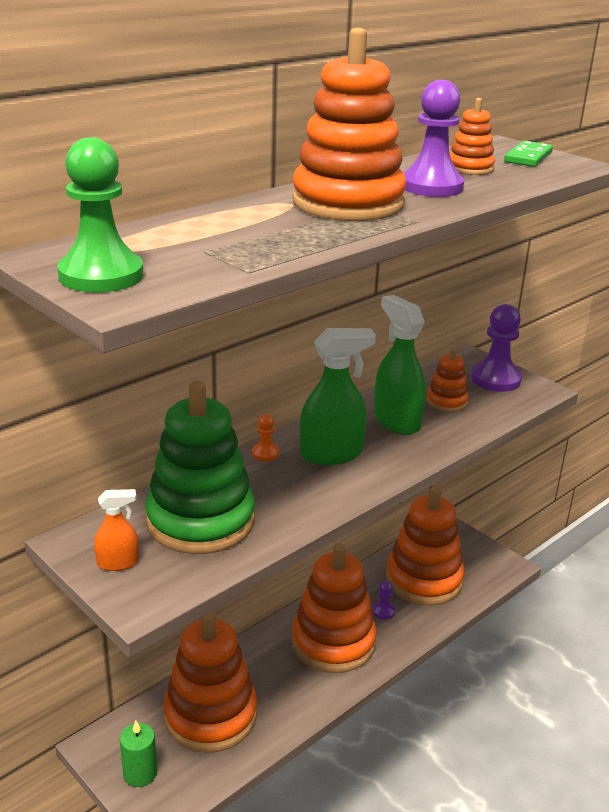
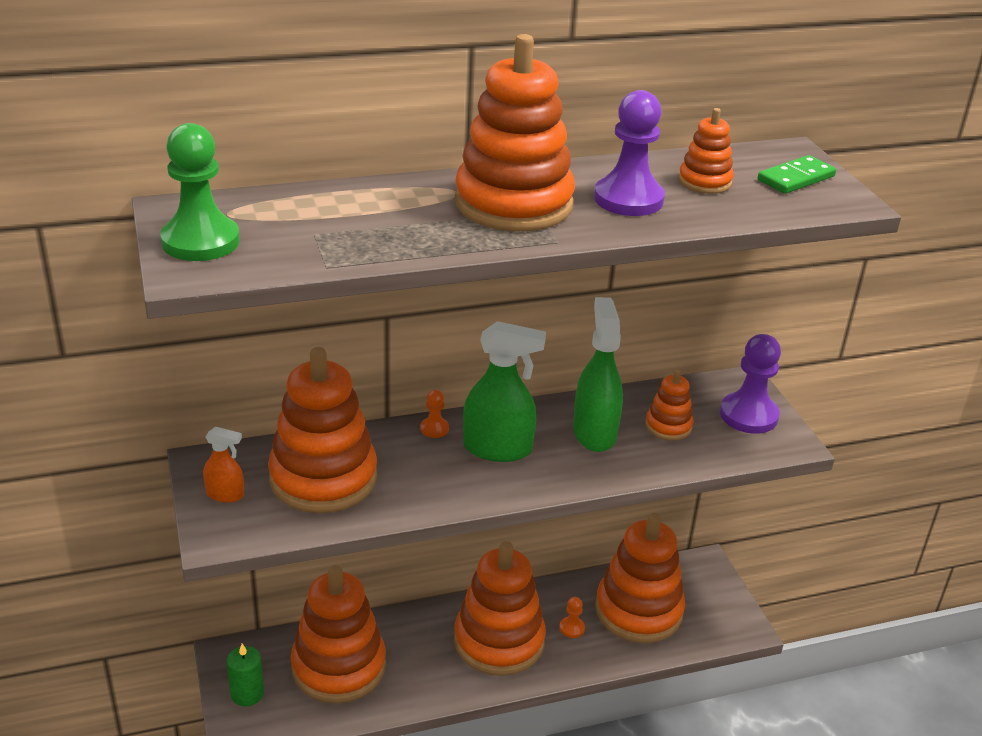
camera: 25 degrees right, 5 degrees up
(201, 521) = (323, 478): green stacking toy -> orange stacking toy
(383, 611) = (572, 628): purple pawn -> orange pawn

